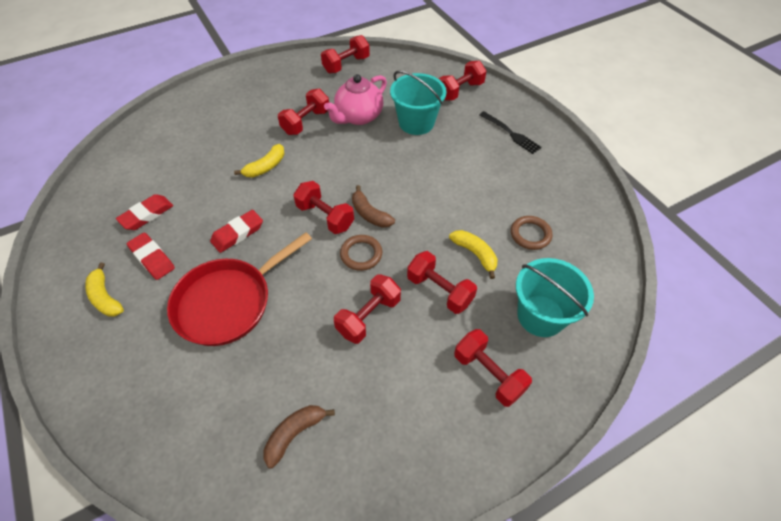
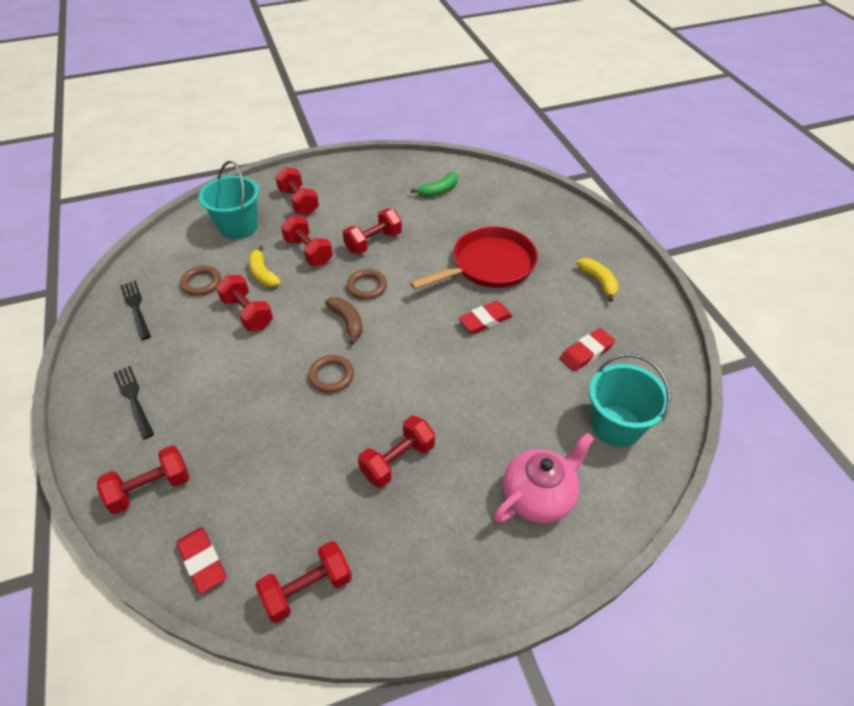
camera: 170 degrees left, 5 degrees down
(152, 258) = (566, 308): red eraser -> red eraser (202, 561)
(265, 167) = (456, 394): yellow banana -> none
(295, 434) = (438, 191): brown banana -> green banana
(325, 217) = (394, 325): red dumbbell -> red dumbbell (247, 313)
(358, 117) = (321, 459): pink teapot -> pink teapot (539, 496)
(369, 167) = (331, 376): none -> brown ring
(416, 123) = (245, 436): turquoise bucket -> turquoise bucket (616, 426)
(571, 201) = (136, 308): none -> black fork

